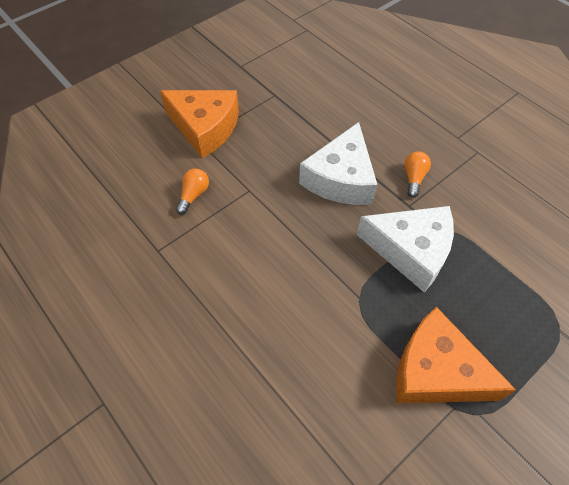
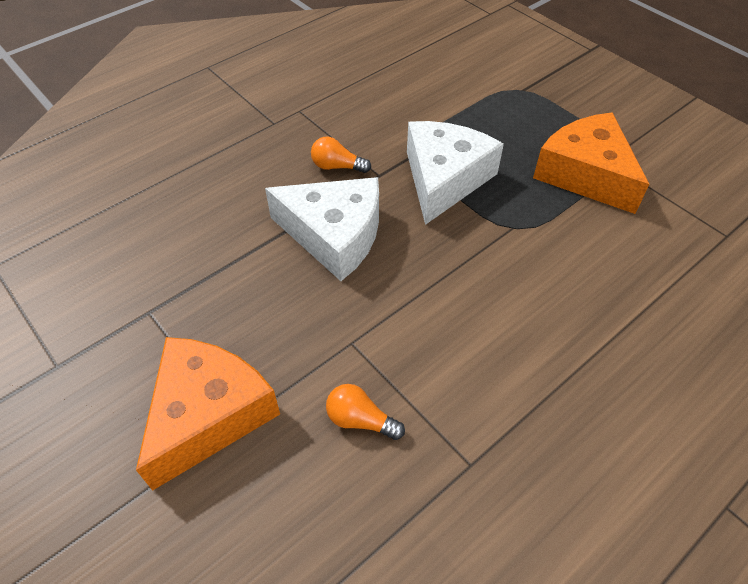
camera: 90 degrees left, 5 degrees down
(436, 371) = (585, 174): orange cheese -> orange cheese turned 120 degrees clockwise

